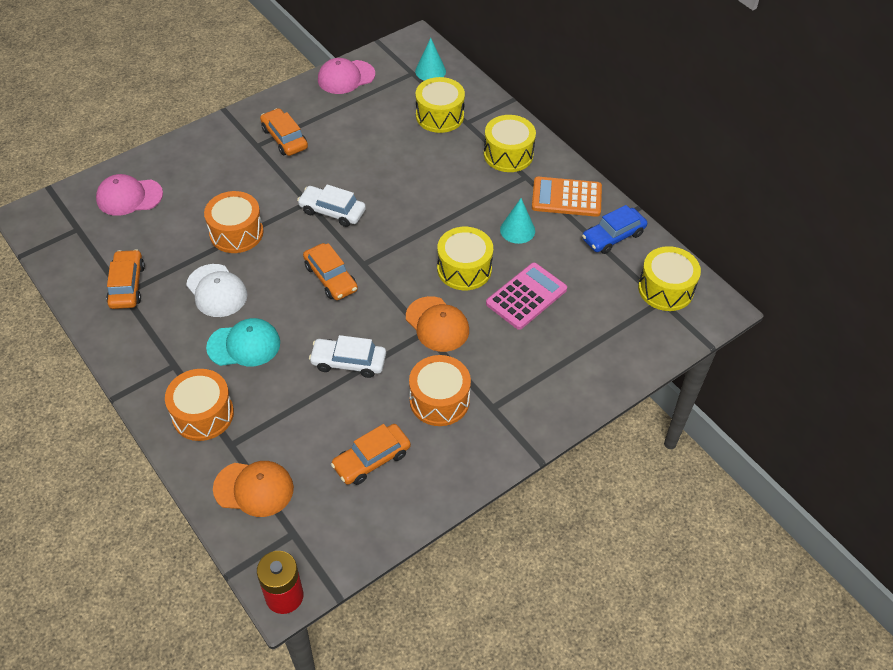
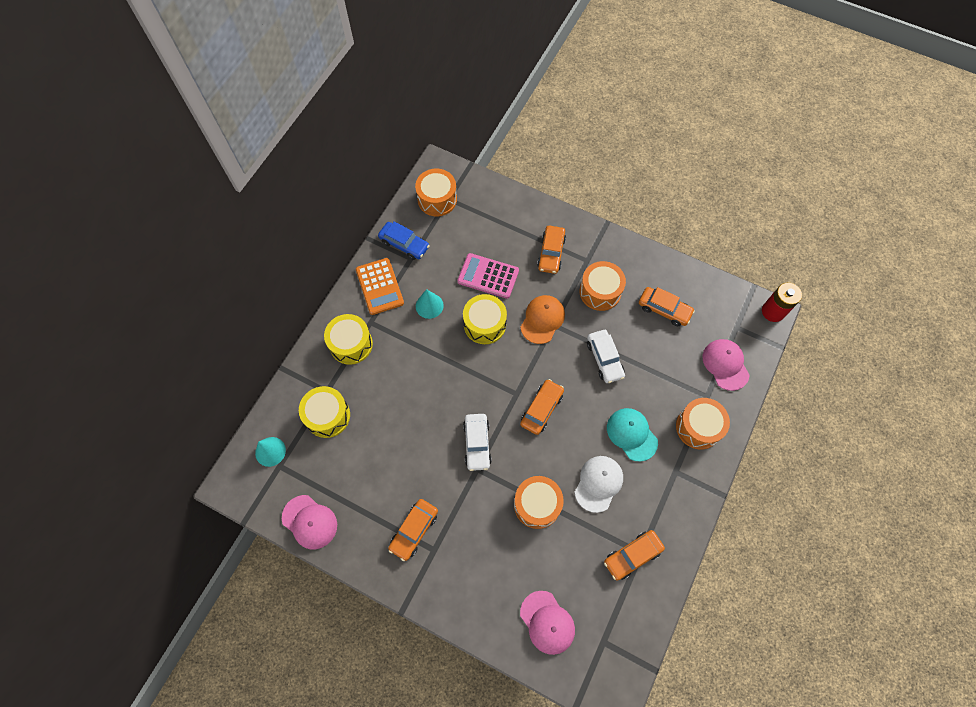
camera: 115 degrees left, 15 degrees up
(254, 488) = (725, 364): orange cap -> pink cap
(524, 373) = (551, 253): none -> orange car
(665, 289) = (437, 199): yellow drum -> orange drum

